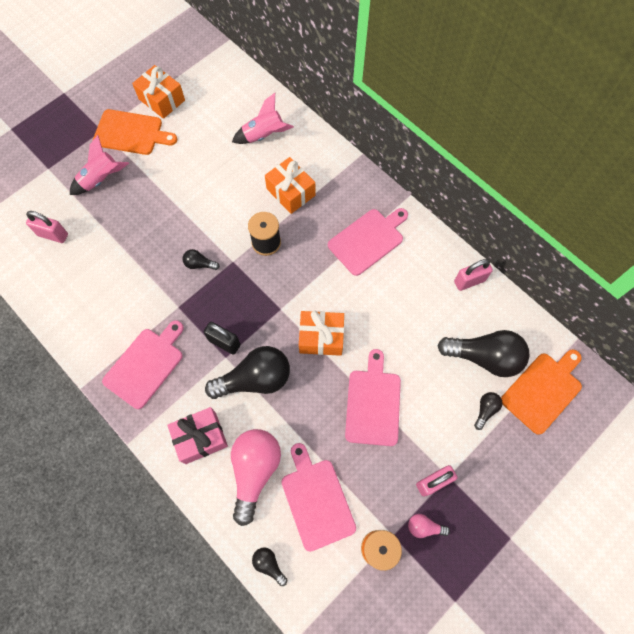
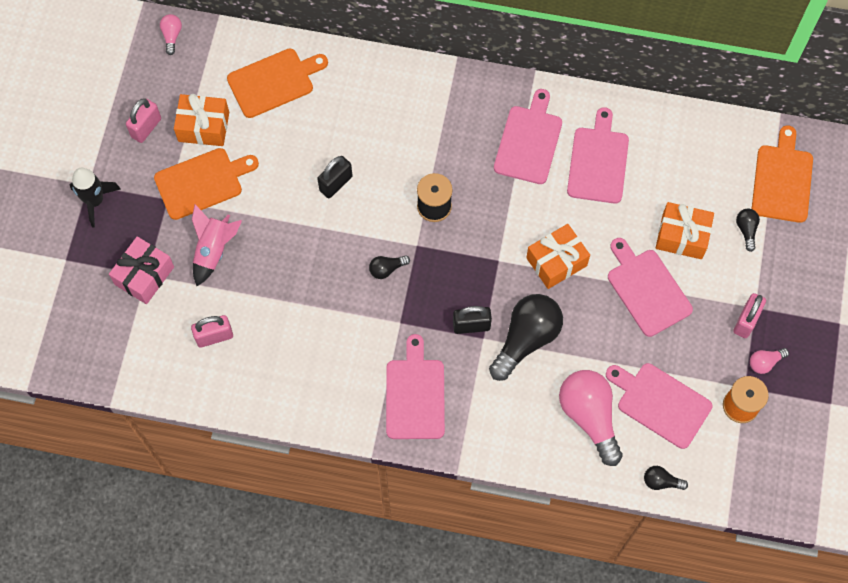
camera: 35 degrees left, 0 degrees up
(58, 104) = (95, 201): none -> black rocket
(190, 35) = (172, 36): none -> pink light bulb
(200, 438) = (519, 422): pink gift -> pink gift (144, 275)
(213, 186) = (336, 183): none -> black padlock
(228, 98) = (274, 82): none -> orange cutting board
(264, 135) = (343, 99): pink rocket -> none
(290, 192) = (418, 141): orange gift -> orange gift (682, 236)
(407, 285) = (598, 161): none -> pink cutting board
(469, 281) = (650, 121): pink padlock -> pink padlock (146, 128)
(484, 357) = (713, 183): black light bulb -> none

